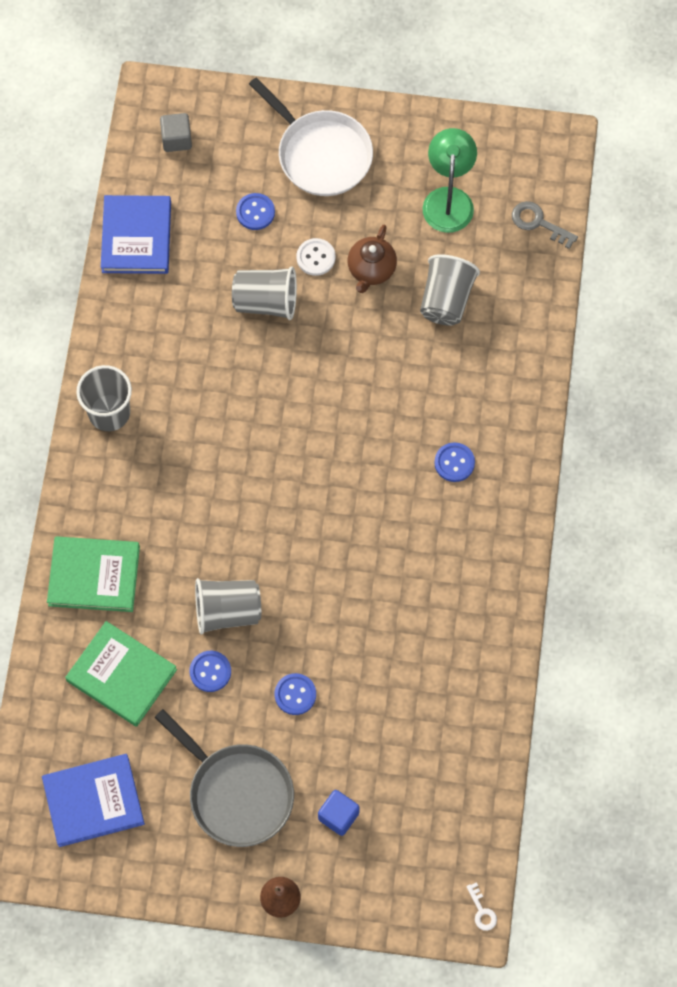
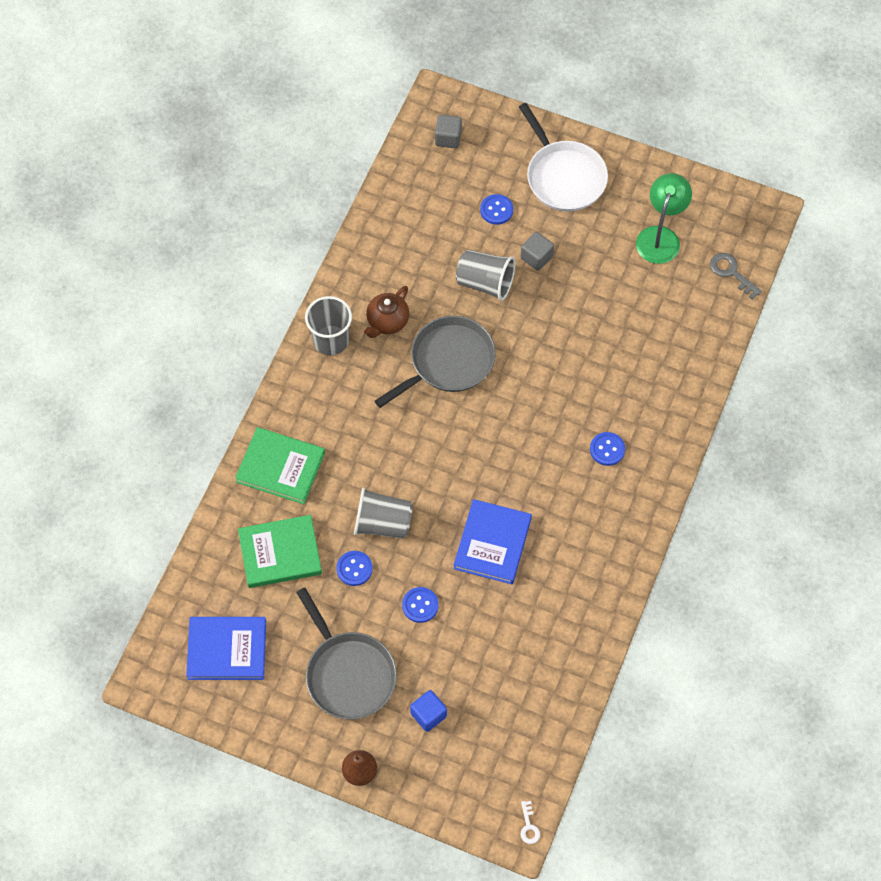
camera: 15 degrees right, 5 degrees down
(121, 675) = (280, 553): green book -> green book turned 60 degrees counterclockwise
(136, 237) = (393, 207): blue book -> blue book (492, 543)
(249, 405) = (448, 362): none -> grey pan
(315, 257) = (536, 257): white button -> grey cube
(371, 270) = (580, 278): brown teapot -> brown teapot (387, 322)
(446, 300) = (636, 316): grey cup -> none

